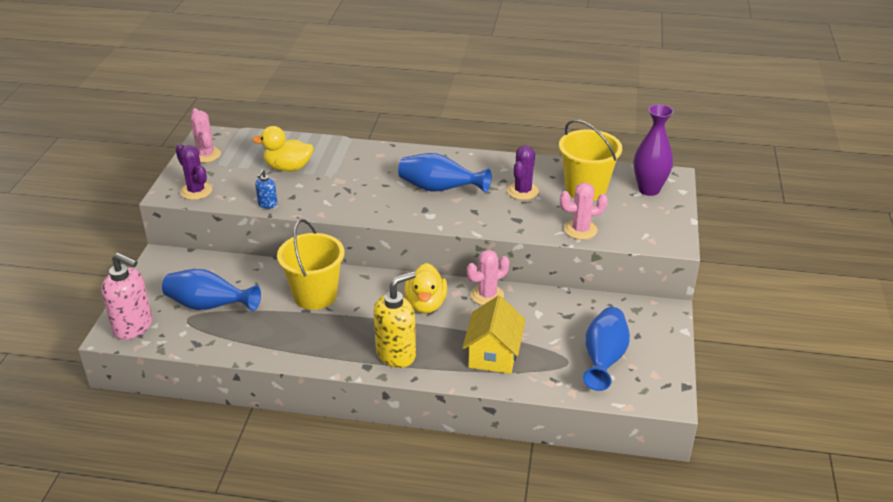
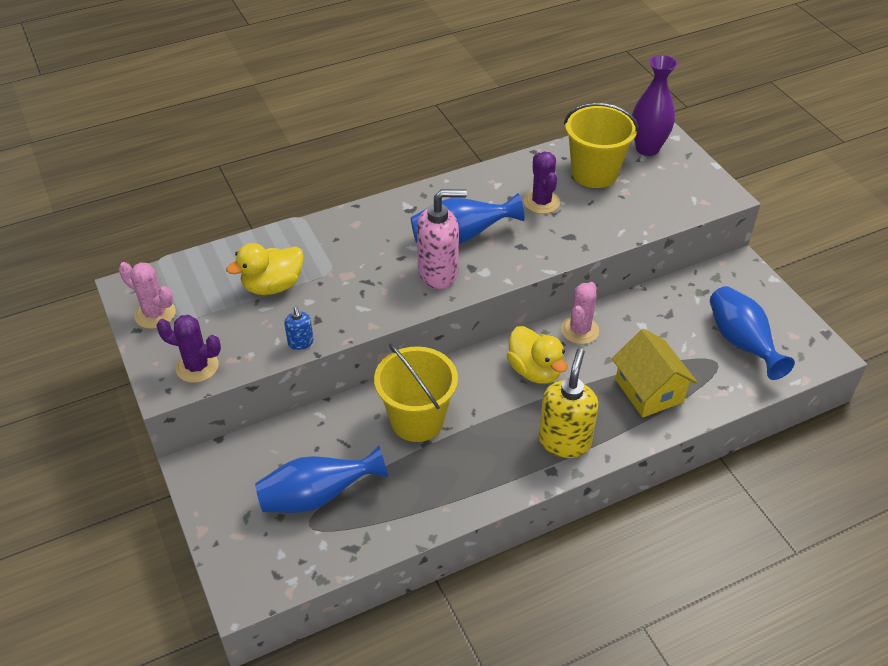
camera: 35 degrees left, 10 degrees up
(133, 327) = (258, 570): pink soap dispenser -> pink soap dispenser (438, 273)
(580, 230) = (636, 220): pink cactus -> none

